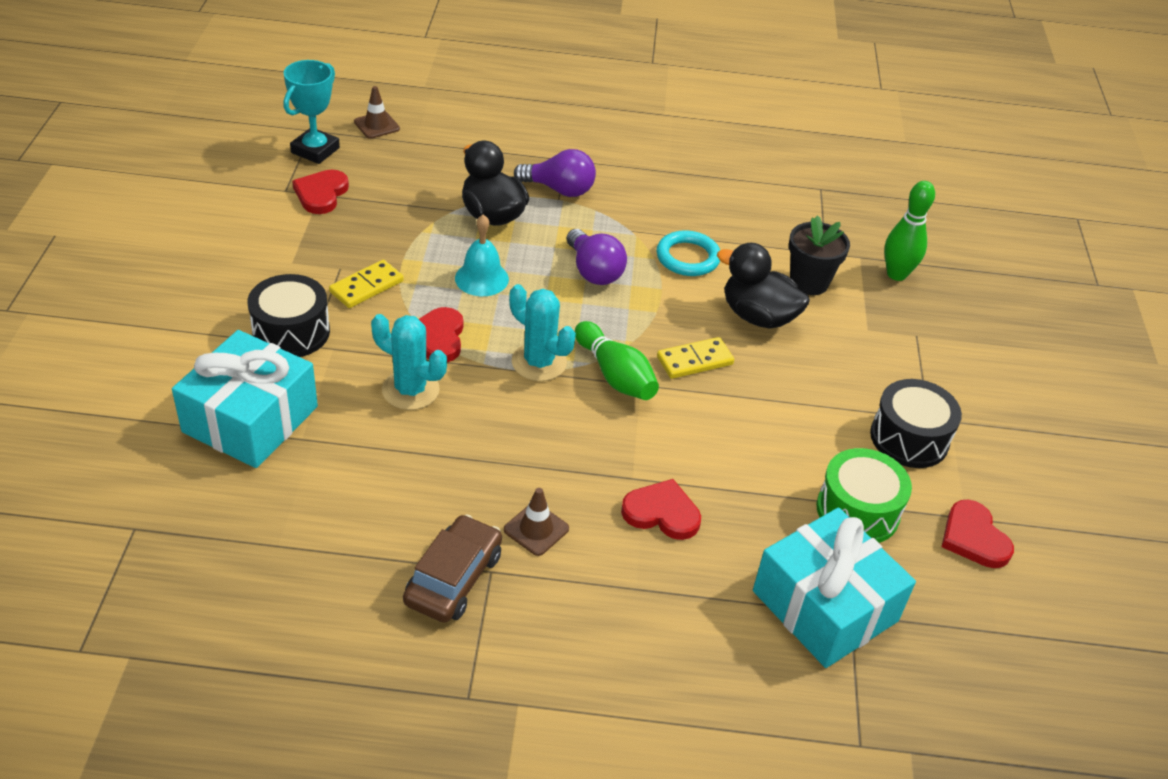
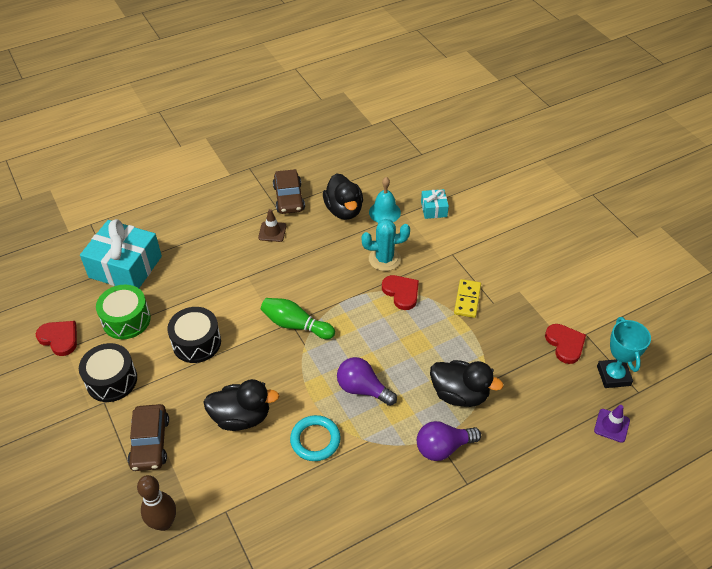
camera: 150 degrees right, 5 degrees up
(250, 419) = (434, 209): turquoise gift -> turquoise gift, size x0.48
(291, 332) = (469, 255): black drum -> black drum (196, 343)
(376, 125) = (611, 425): brown traffic cone -> purple traffic cone
(386, 499) = (344, 210): none -> black duck
(481, 278) = (417, 342): turquoise bell -> turquoise bell (384, 212)
(539, 362) = (340, 309): turquoise cactus -> none
(662, 513) = (222, 267): red heart -> none
(695, 361) = (259, 360): yellow domino -> none
(809, 282) = (223, 471): black flower pot -> none
(883, 346) = (150, 442): none -> brown car
(896, 274) = (164, 523): green bowling pin -> brown bowling pin

